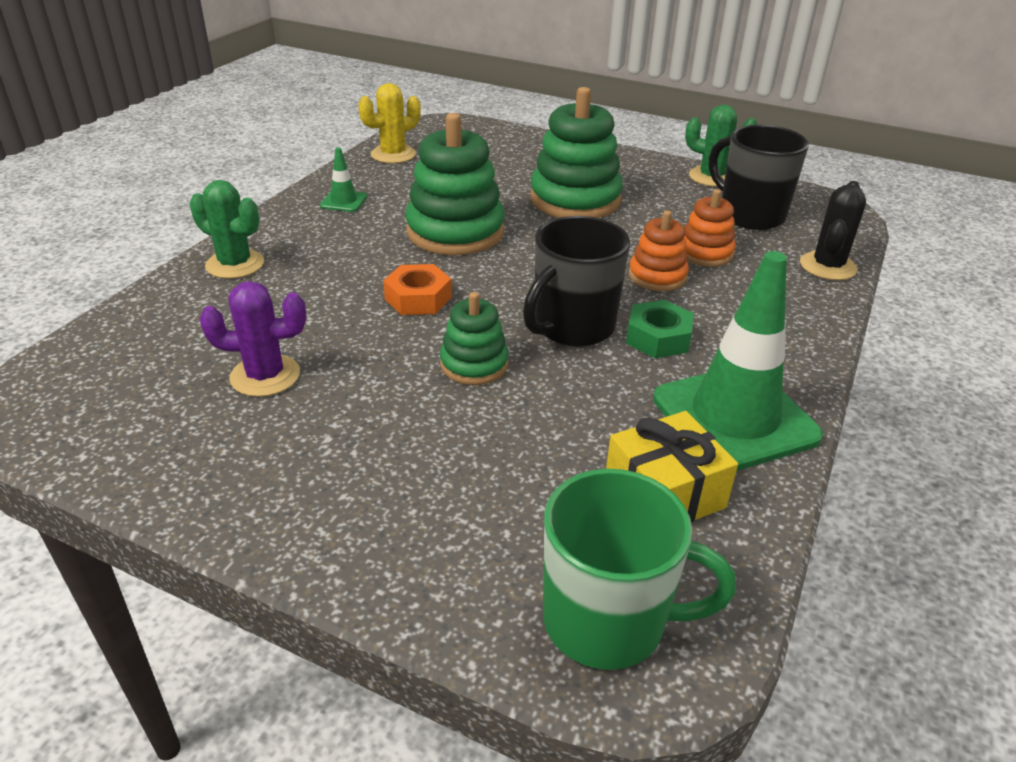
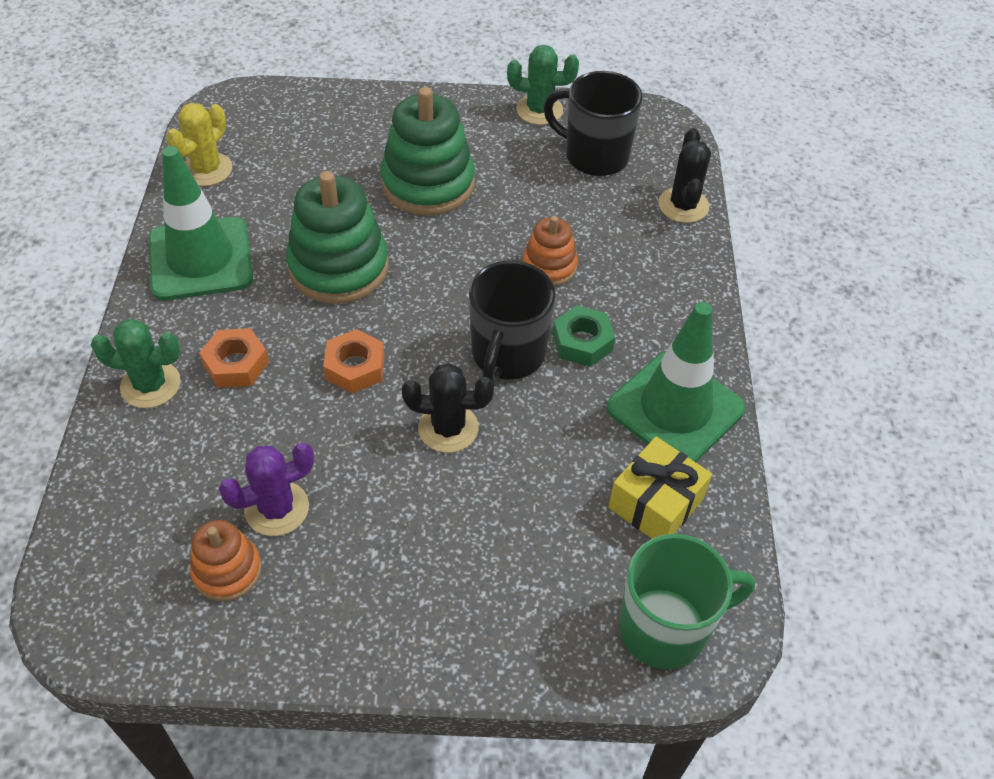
camera: 25 degrees left, 15 degrees up
(316, 270) = (236, 364): none -> orange nut
(343, 201) = (201, 259): green traffic cone -> green traffic cone, size x2.33
(474, 364) = (448, 428): green stacking toy -> black cactus
(705, 253) = (577, 222): orange stacking toy -> orange stacking toy (227, 570)

